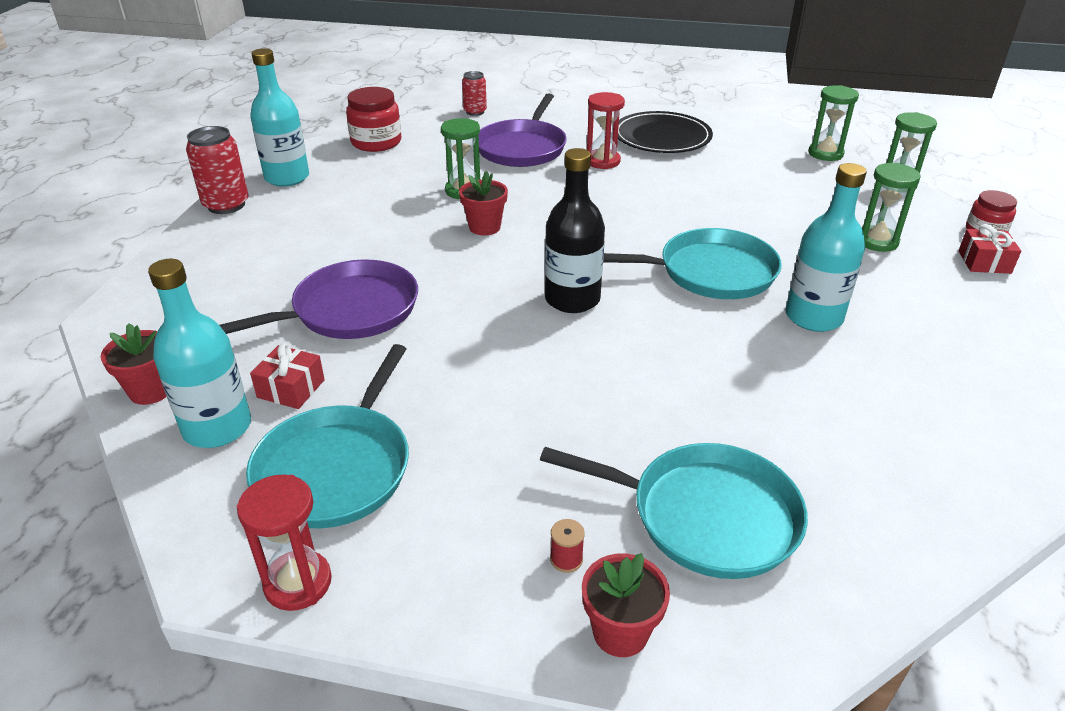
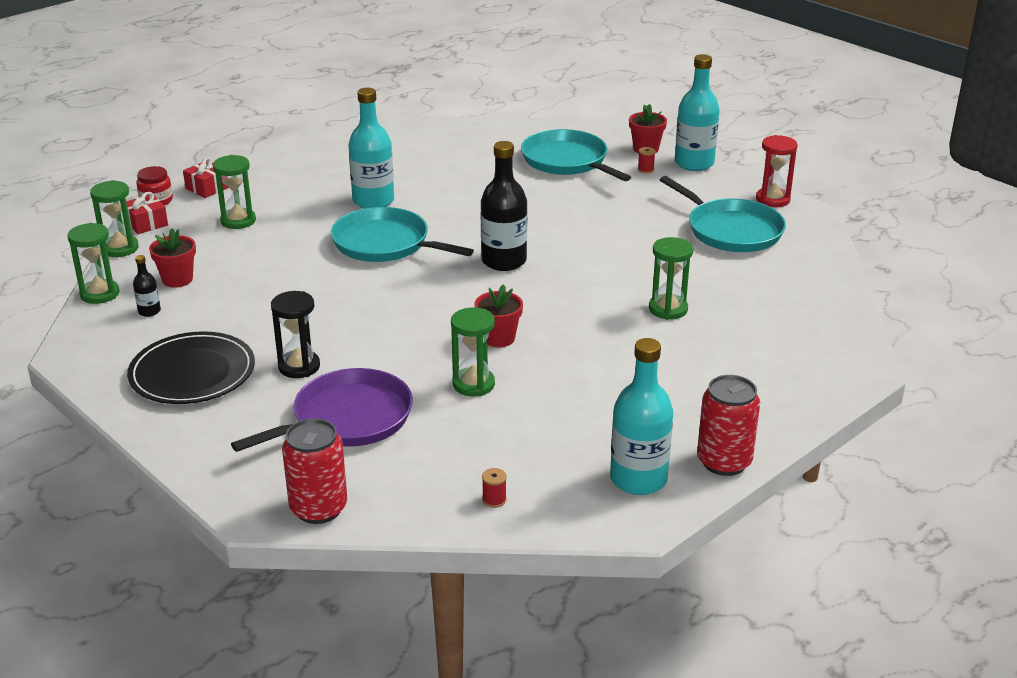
camera: 145 degrees left, 5 degrees down
(151, 391) = (832, 304): red flower pot -> red flower pot (177, 279)
(217, 427) = (793, 269): turquoise bottle -> turquoise bottle (694, 163)
(291, 388) = (738, 274): red gift -> red gift (146, 223)
(337, 467) = (731, 230): turquoise pan -> turquoise pan turned 90 degrees clockwise
(349, 310) = (668, 309): purple pan -> green hourglass
(376, 142) = (494, 500): red jar -> red spool
(475, 112) = (318, 508): red can -> red can, size x1.62
(602, 161) = (299, 366): red hourglass -> black hourglass
(768, 156) = (149, 311): none -> black bottle

